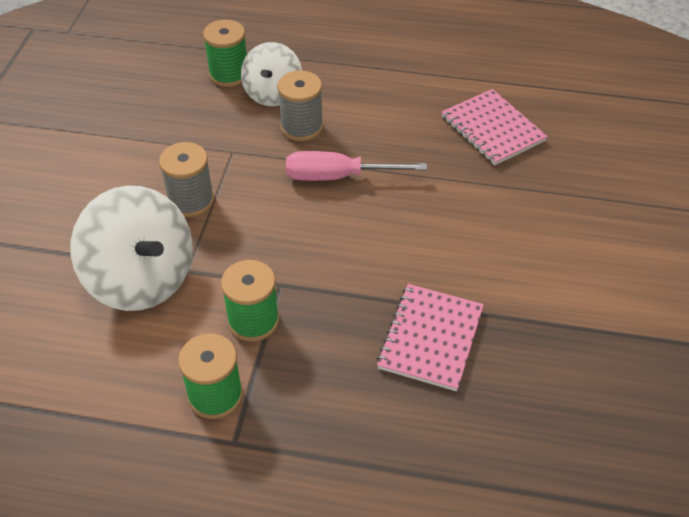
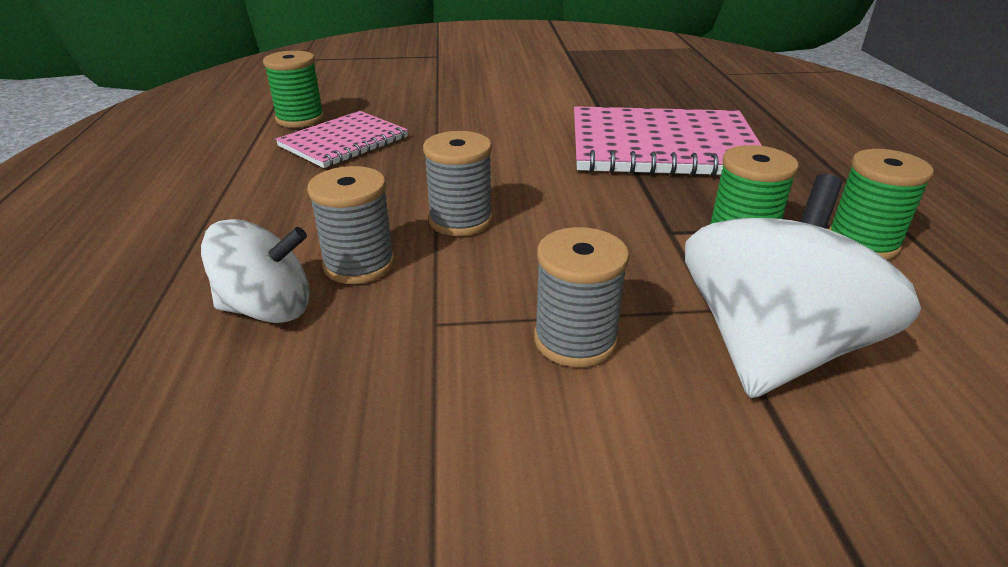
camera: 105 degrees left, 15 degrees down
(229, 74) = (197, 379): green spool -> green spool (300, 119)
(337, 176) = (460, 220): pink screwdriver -> grey spool
(430, 338) = (662, 146): pink notebook -> pink notebook, size x1.69

